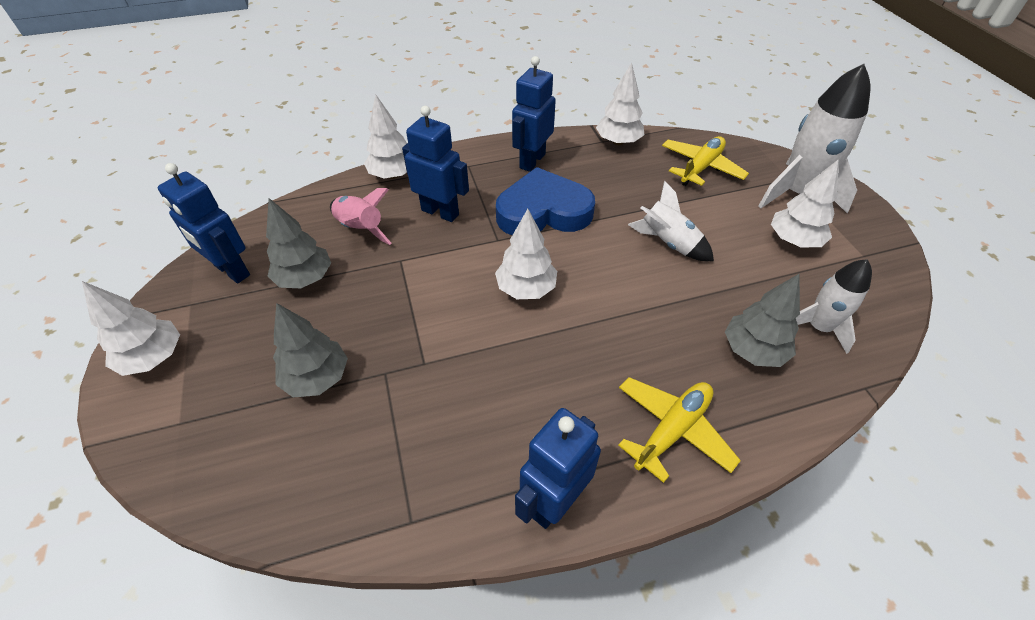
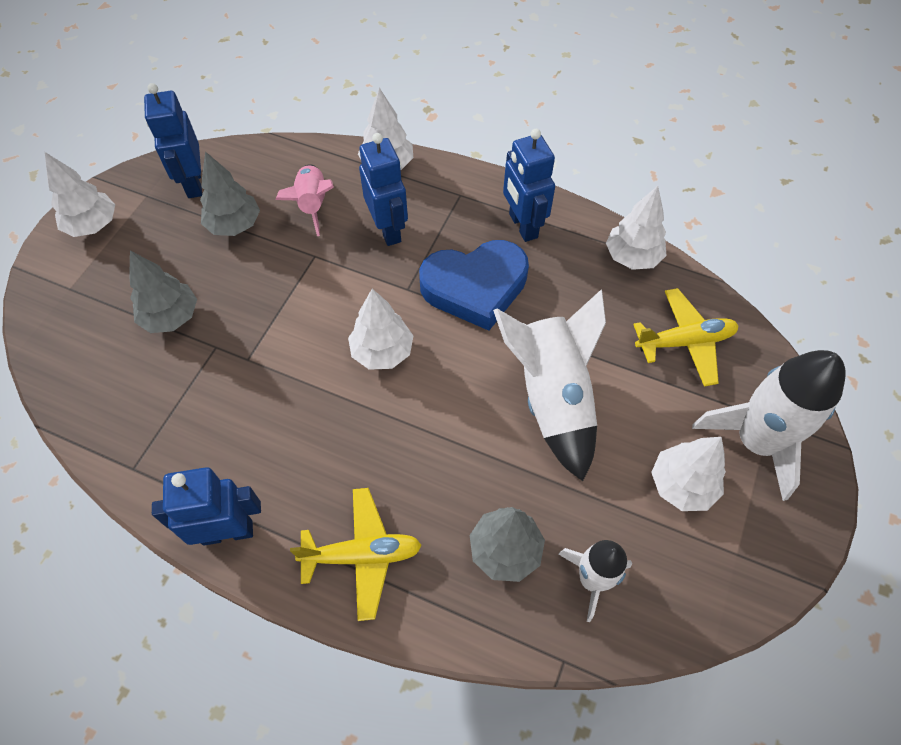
camera: 40 degrees right, 10 degrees up
(532, 161) = (522, 226): blue robot -> blue robot turned 90 degrees counterclockwise
(543, 211) = (475, 287): blue heart -> blue heart turned 135 degrees clockwise
(668, 243) = (552, 398): white rocket -> white rocket, size x1.68

